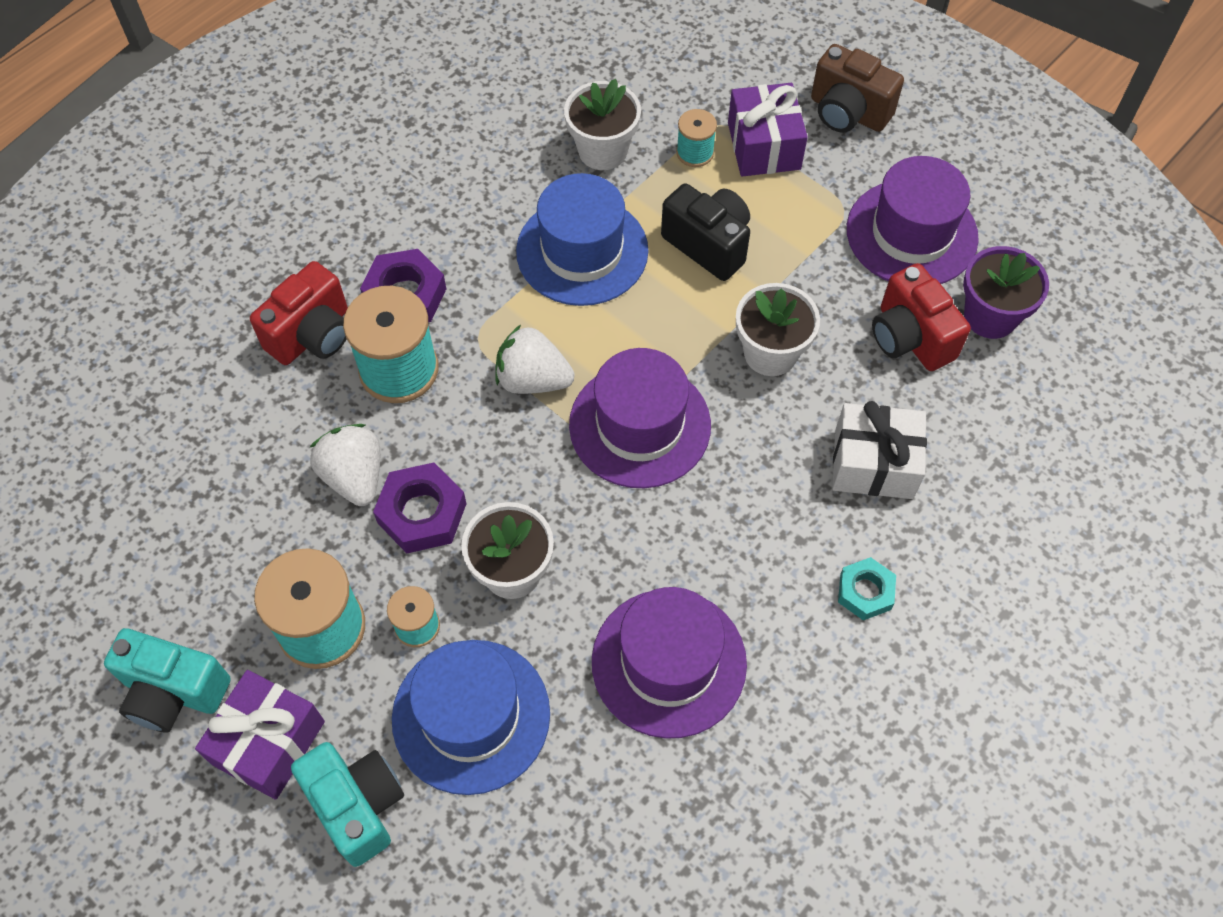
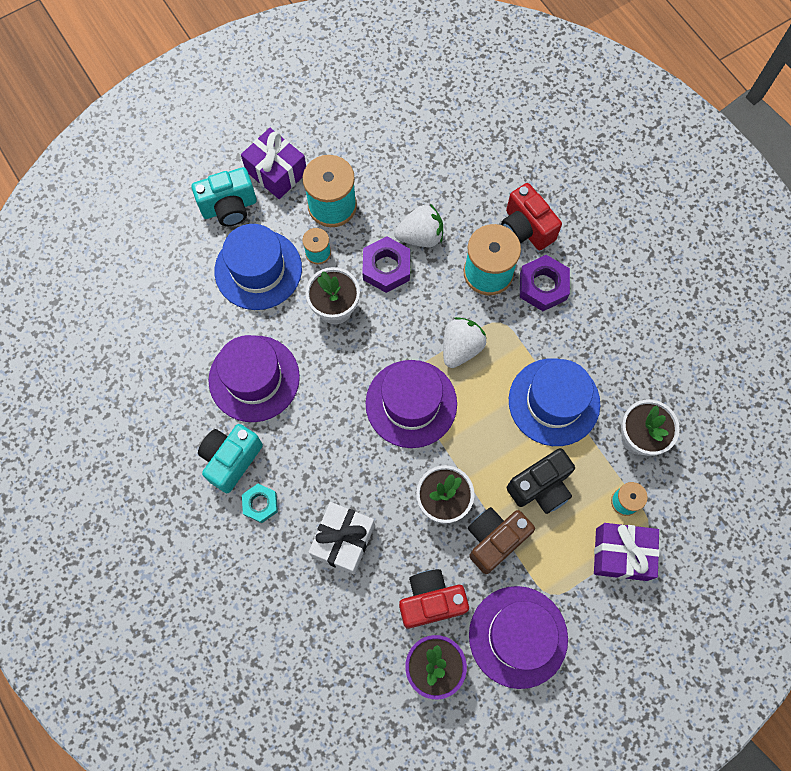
camera: 105 degrees right, 10 degrees up
(174, 692) = (318, 132): turquoise camera -> turquoise camera (231, 459)
(848, 113) = (642, 630): brown camera -> brown camera (494, 540)

